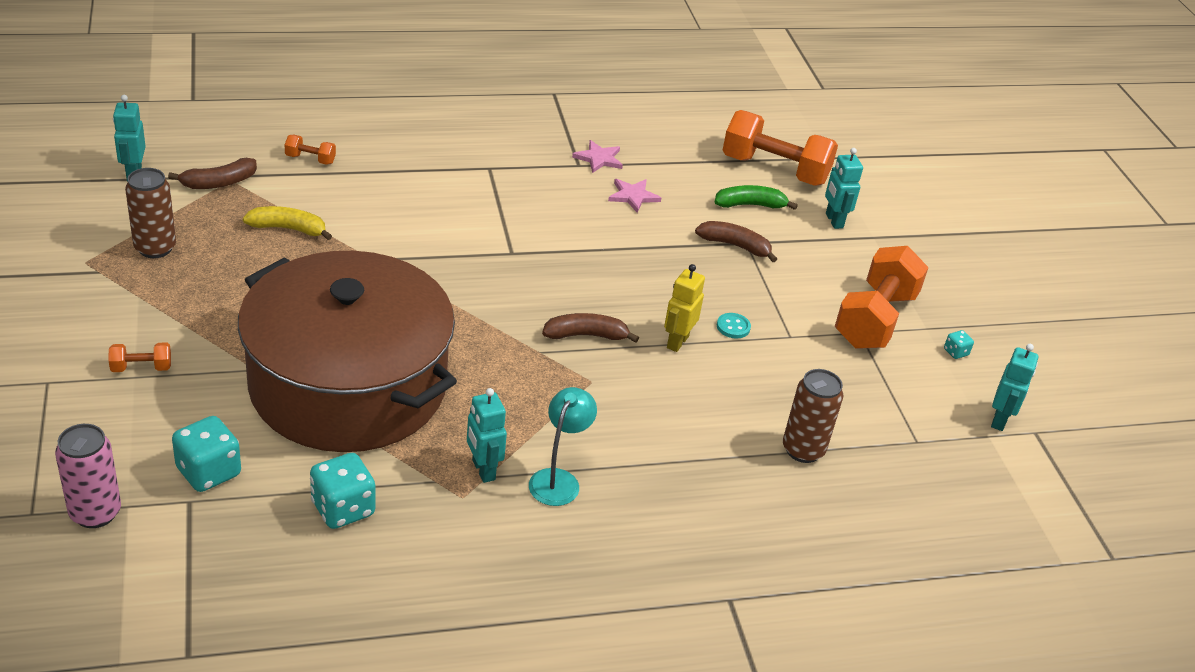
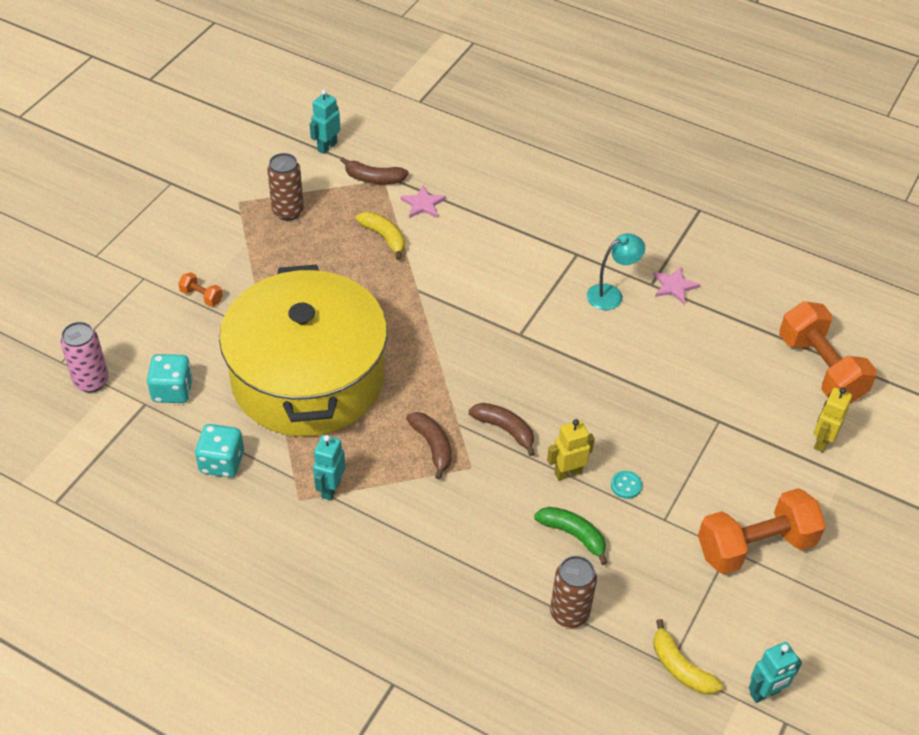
camera: 45 degrees right, 10 degrees up
(310, 159) = (452, 187): orange dumbbell -> none
(348, 385) = (308, 377): brown pot -> yellow pot
(558, 479) = (371, 526): turquoise lamp -> turquoise lamp (611, 294)
(633, 196) = (667, 333): pink star -> pink star (423, 204)
(735, 246) = (706, 419): brown banana -> brown banana (432, 446)
(750, 205) = (760, 389): green banana -> green banana (573, 535)
(833, 221) = (822, 441): turquoise robot -> yellow robot
(926, 439) = (680, 667): none -> yellow banana
(955, 352) = (796, 615): turquoise dice -> none

